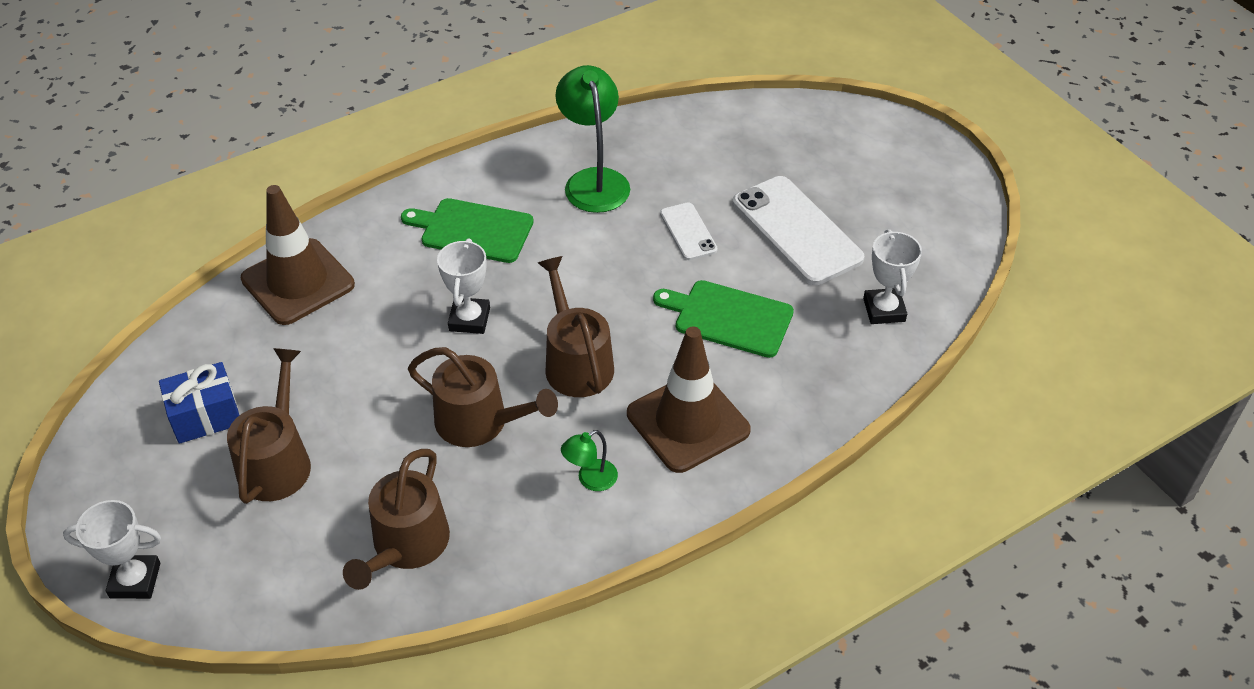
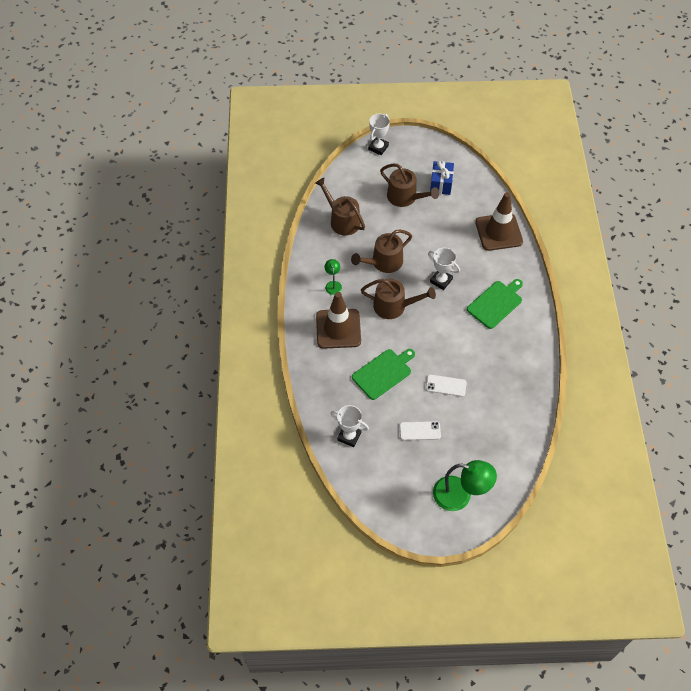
camera: 120 degrees right, 10 degrees up
(594, 180) = (503, 365): green lamp -> green lamp (460, 495)
(796, 231) = (420, 431): white phone -> white phone, size x0.52

